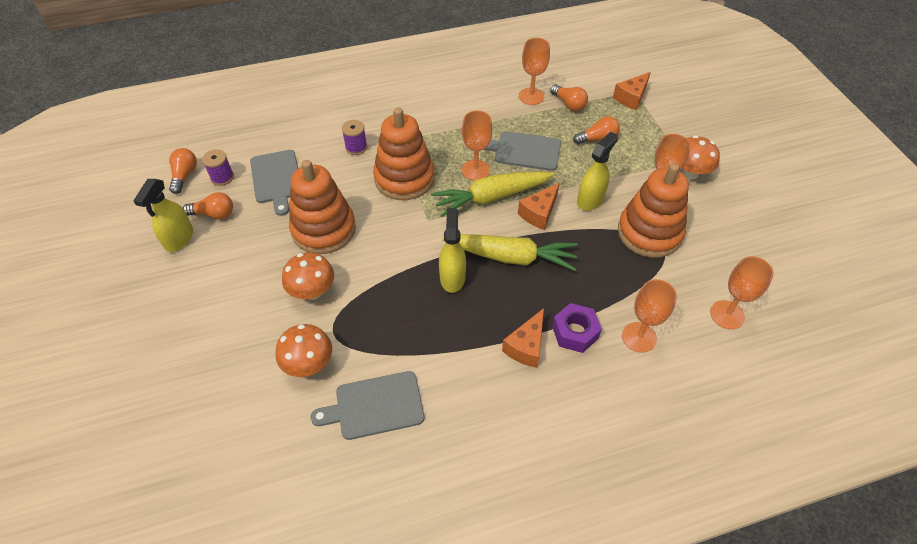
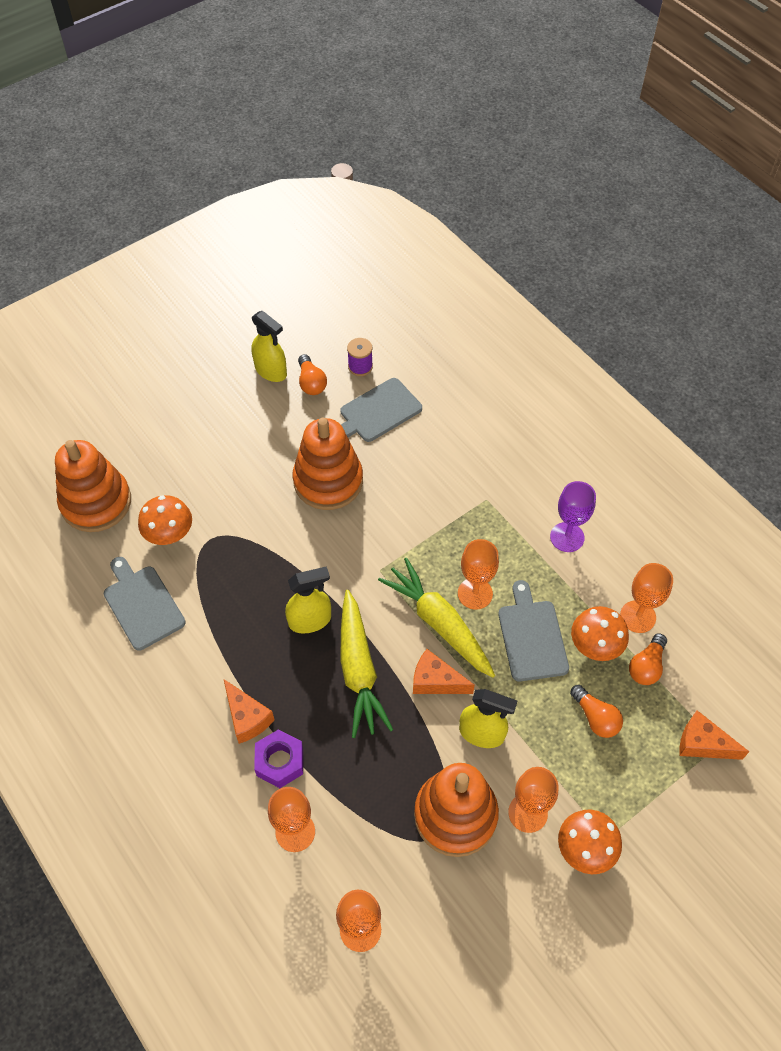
camera: 70 degrees right, 5 degrees up
(179, 239) = (271, 371): yellow spray bottle -> yellow spray bottle turned 135 degrees counterclockwise
(185, 175) = (349, 336): orange light bulb -> none
(312, 291) = (249, 503): orange mushroom -> orange mushroom (595, 646)
(356, 147) = (456, 463): purple spool -> none
(404, 178) = (429, 526): orange stacking toy -> orange stacking toy (96, 502)
(453, 109) = (567, 537): none -> purple goblet
(526, 346) = (247, 718): orange cheese -> orange cheese turned 135 degrees counterclockwise

